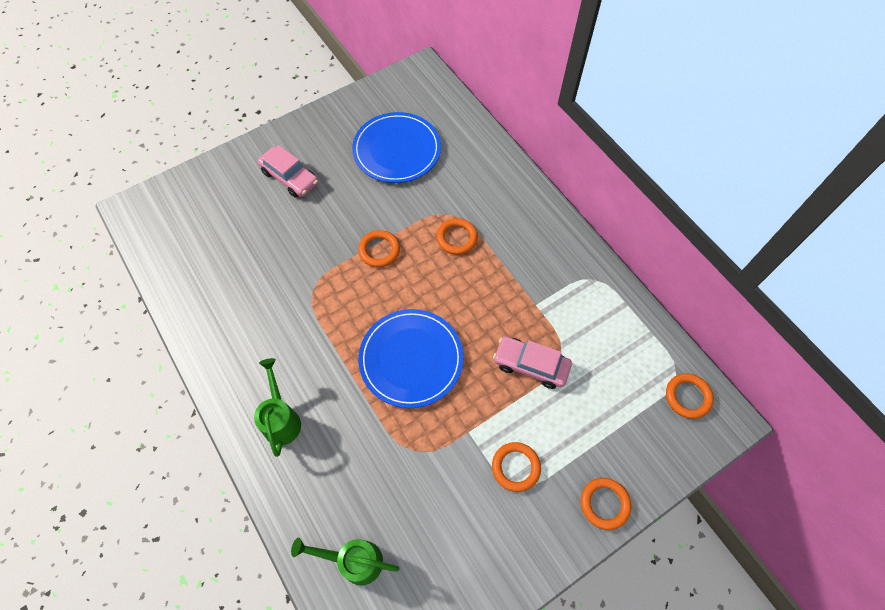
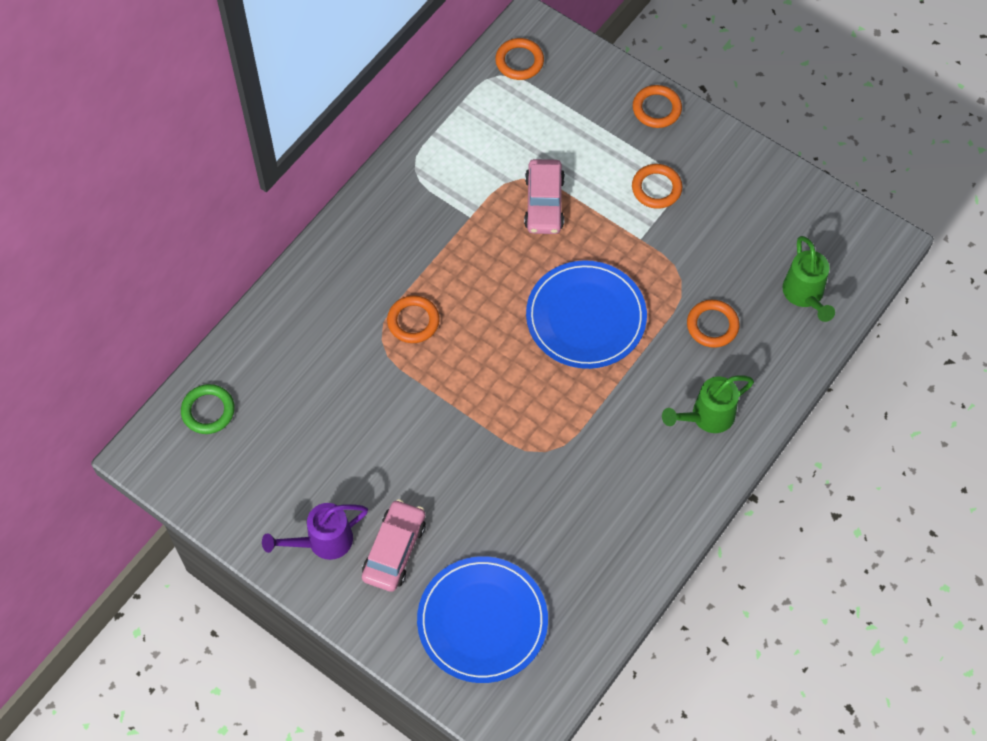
camera: 110 degrees left, 0 degrees up
(317, 142) = (323, 541): none -> purple watering can
(379, 250) = (463, 399): orange ring -> orange ring (712, 325)
(397, 150) = (302, 435): blue plate -> blue plate (482, 621)
(438, 106) = (208, 411): none -> green ring

